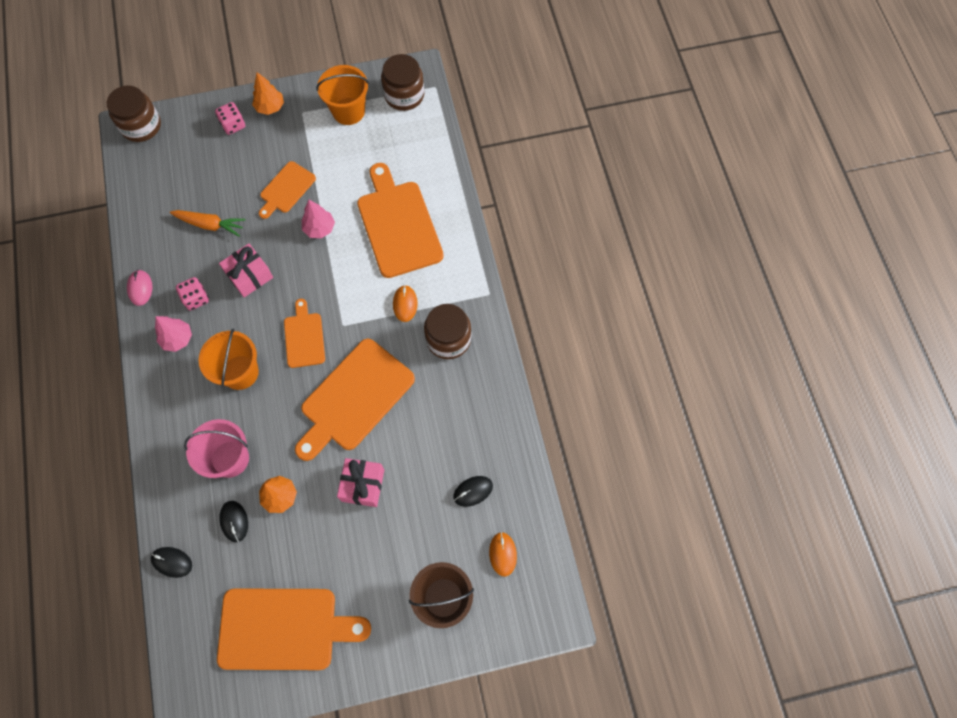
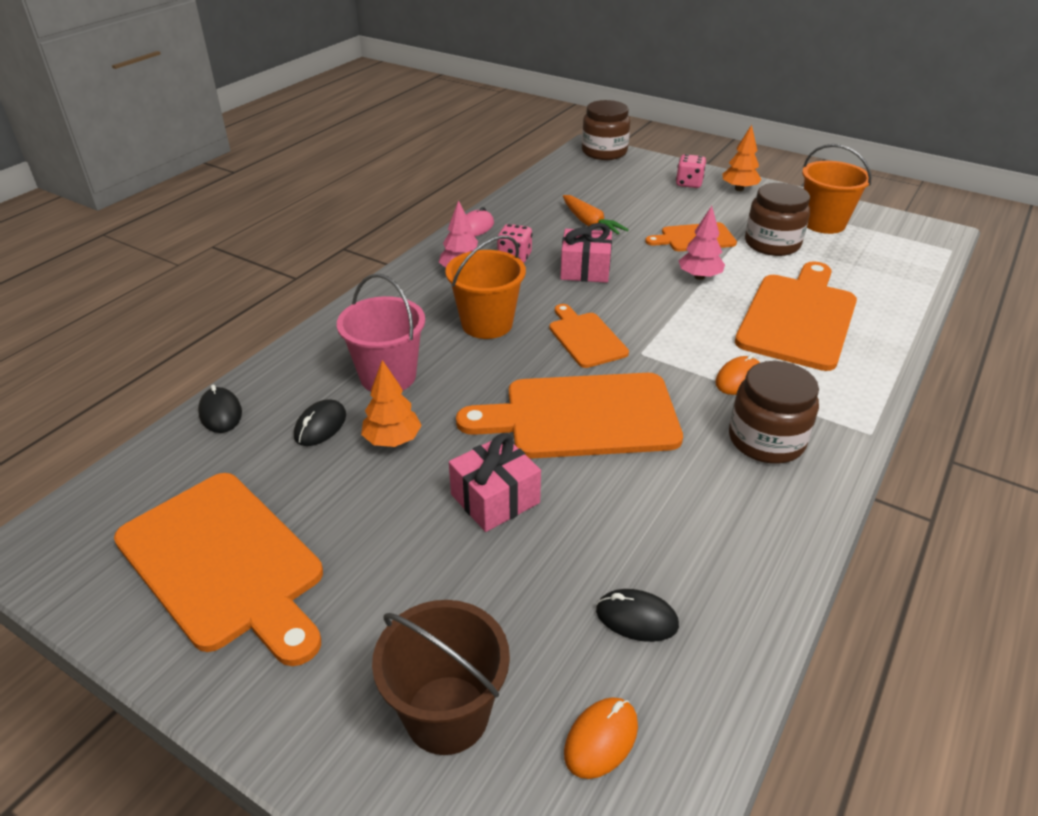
camera: 45 degrees right, 30 degrees down
(304, 337) = (585, 338): orange cutting board -> orange cutting board turned 60 degrees counterclockwise
(404, 95) = (904, 240): brown jar -> brown jar (772, 244)

